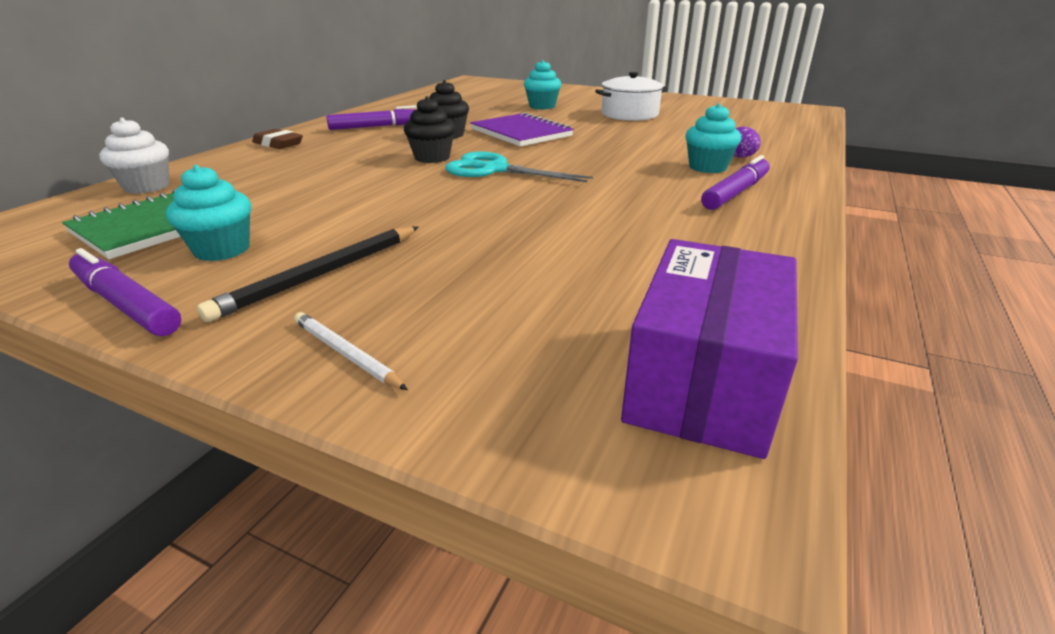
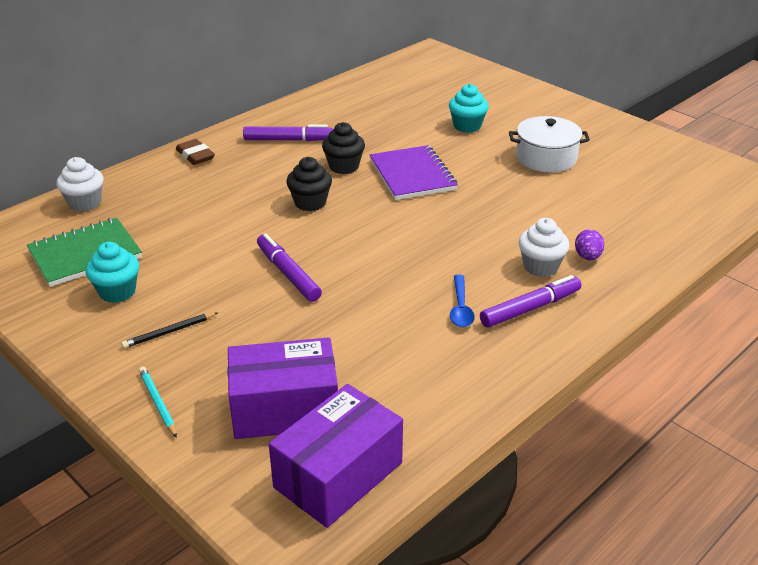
camera: 20 degrees right, 5 degrees up
(126, 304) = (54, 332): purple marker -> purple marker (288, 274)
(321, 274) = (169, 332): black pencil -> black pencil, size x0.61
(346, 354) = (158, 403): white pencil -> turquoise pencil
(494, 170) = (351, 232): turquoise scissors -> none
(551, 321) = (285, 409): none -> purple box
(667, 202) = (460, 308): none -> blue spoon
(707, 167) = (540, 267): turquoise cupcake -> white cupcake

